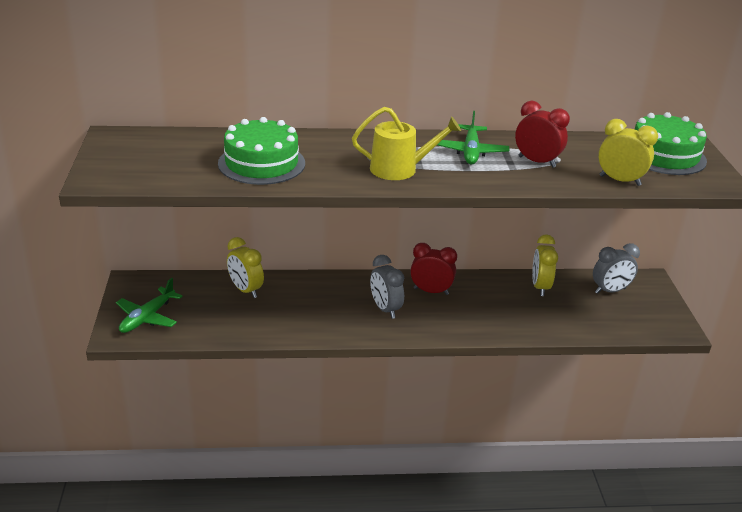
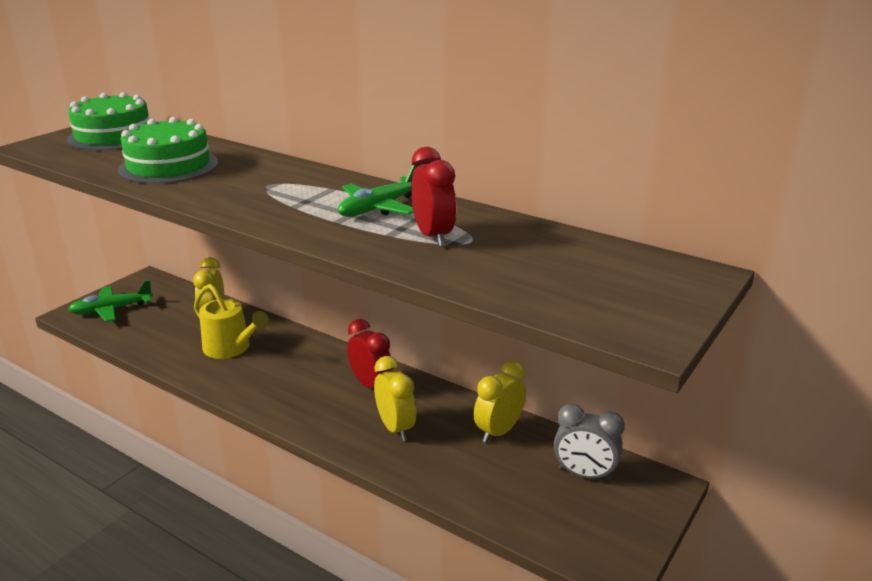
camera: 40 degrees right, 5 degrees down
(385, 309) = (300, 383): grey clock -> none
(399, 169) = (271, 202): yellow watering can -> yellow watering can (230, 348)
(620, 180) = (496, 284): yellow clock -> yellow clock (395, 428)
(664, 155) = (626, 278): green cake -> green cake (113, 136)

